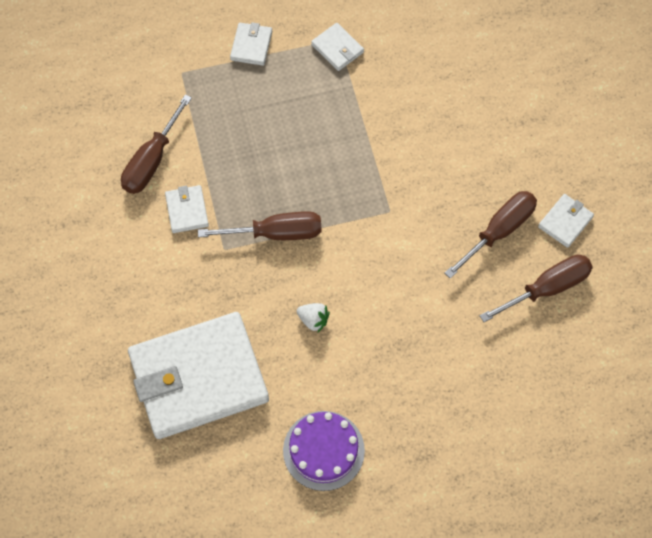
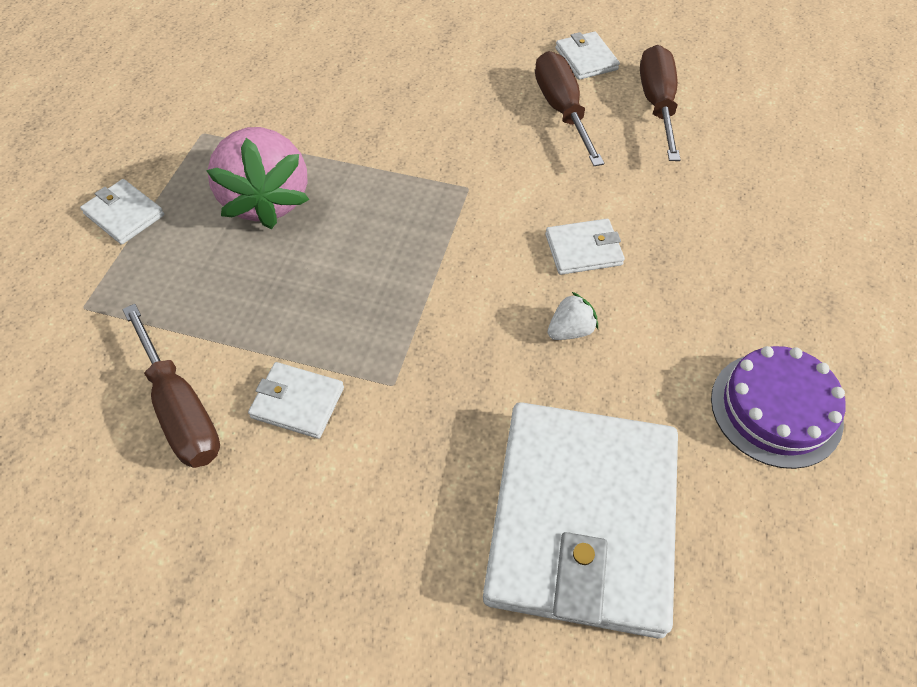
camera: 60 degrees left, 10 degrees down
(276, 233) = (414, 312): brown screwdriver -> none
(308, 109) = (267, 200): none -> pink strawberry
(337, 48) = (214, 138): white wallet -> white wallet (583, 250)

